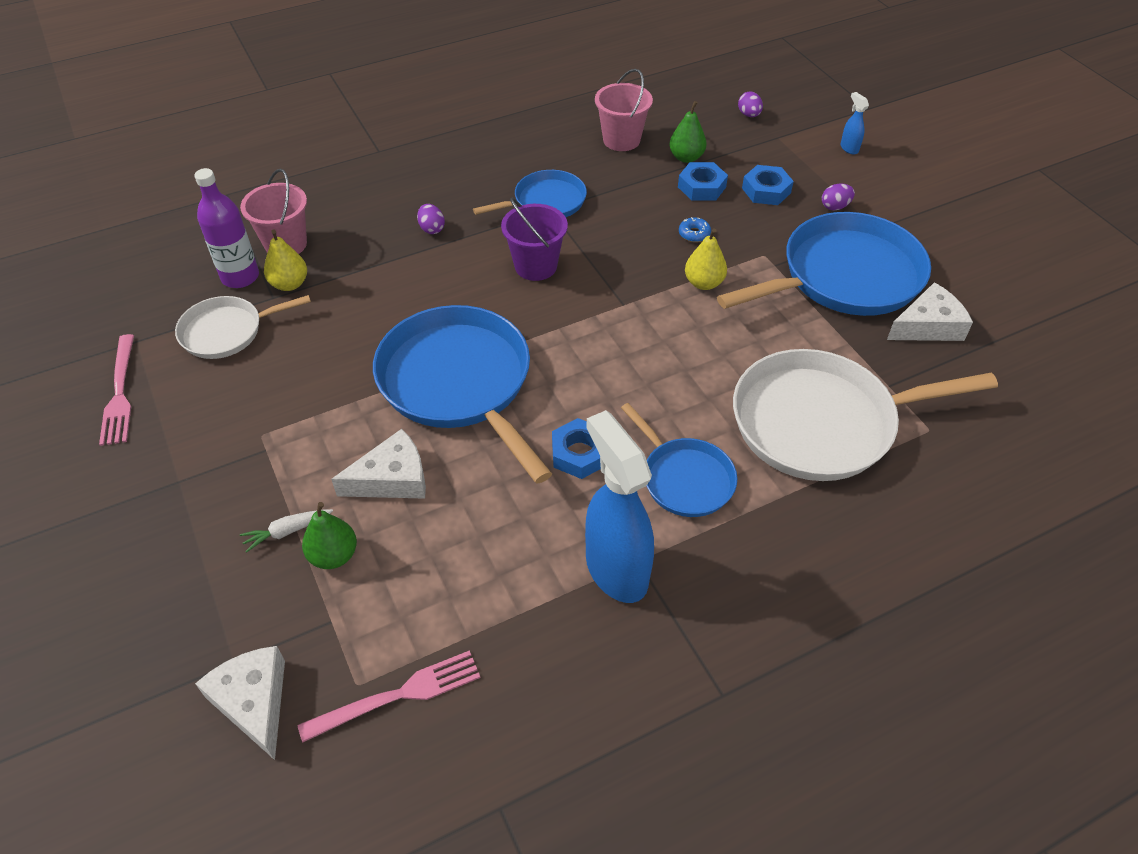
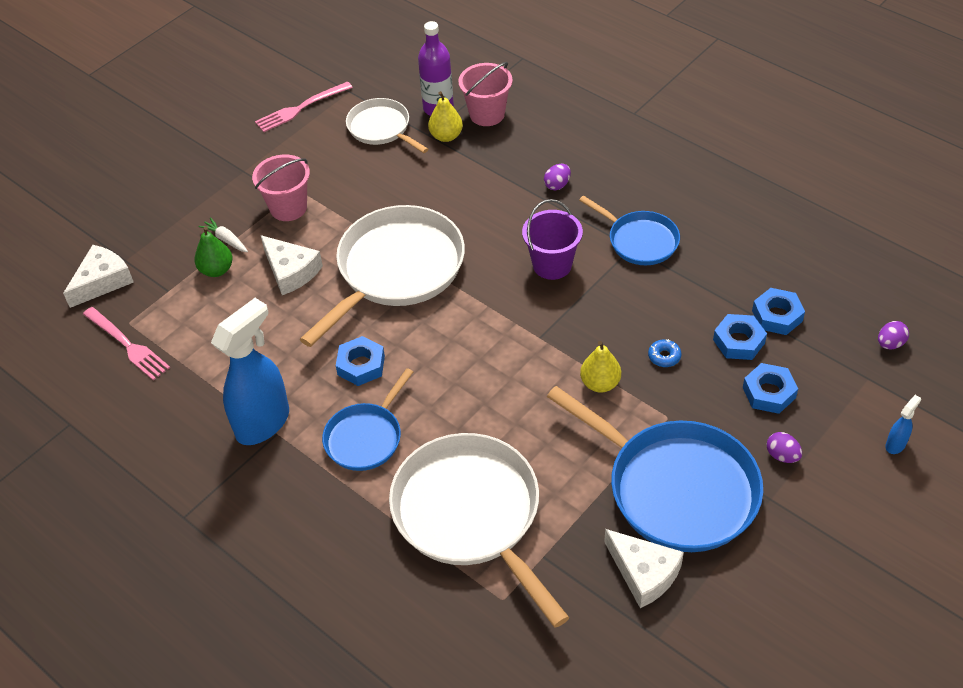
camera: 70 degrees right, 0 degrees up
(458, 383) = (396, 269): blue pan -> white pan
(621, 140) = (769, 260): pink bucket -> pink bucket (288, 208)
(686, 157) = (777, 316): green pear -> blue nut

